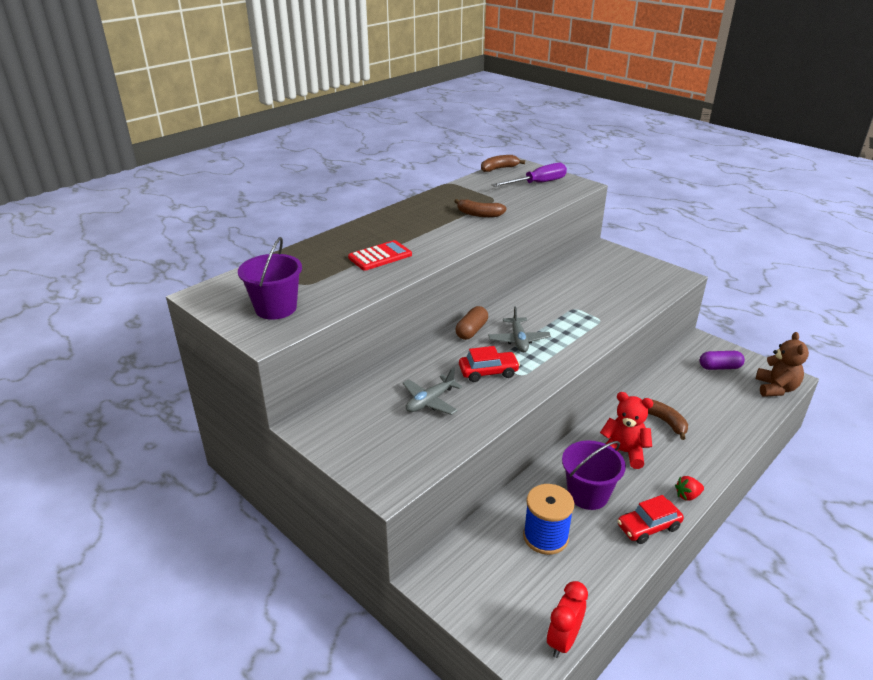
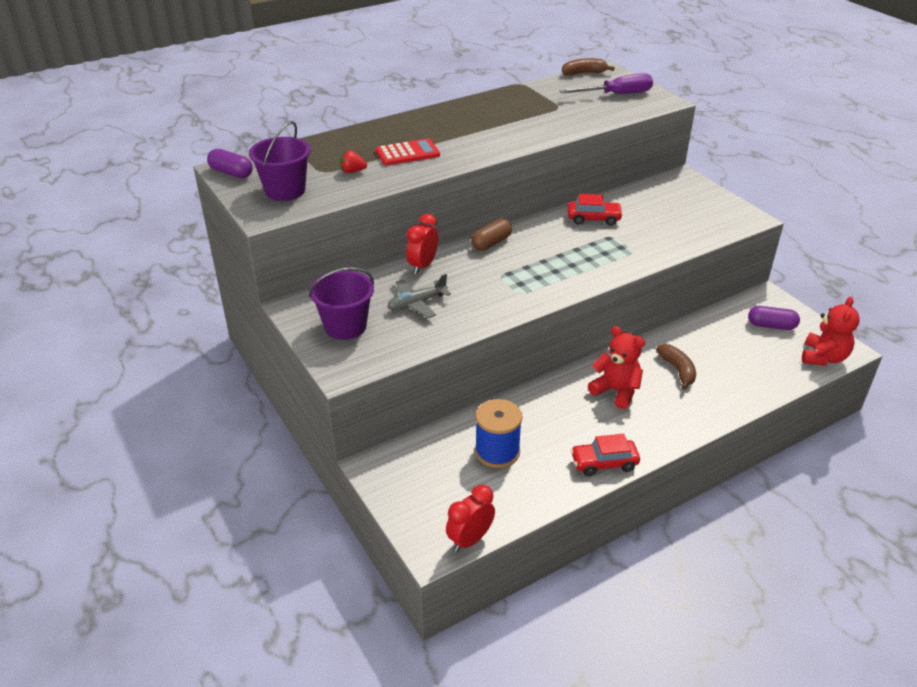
camera: 15 degrees right, 5 degrees up
(210, 298) = (231, 173): none -> purple capsule
(418, 363) = (422, 266): none -> red clock
(479, 214) = (532, 122): brown banana -> none
(488, 372) = (487, 285): red car -> red car (593, 218)
(518, 340) = (534, 259): grey plane -> none
(588, 494) = (558, 423): purple bucket -> purple bucket (345, 326)
(687, 495) = (661, 443): red strawberry -> red strawberry (352, 171)
(775, 388) = (823, 357): brown teddy bear -> red teddy bear

